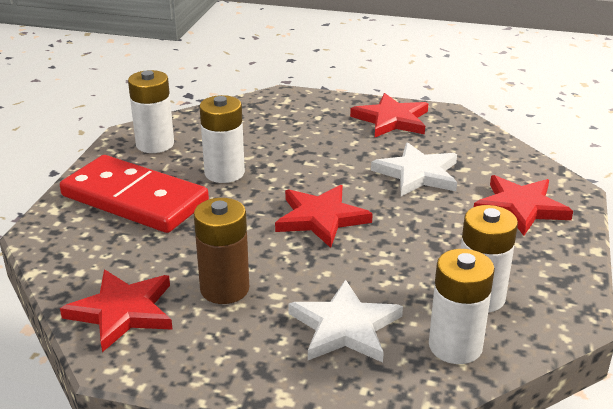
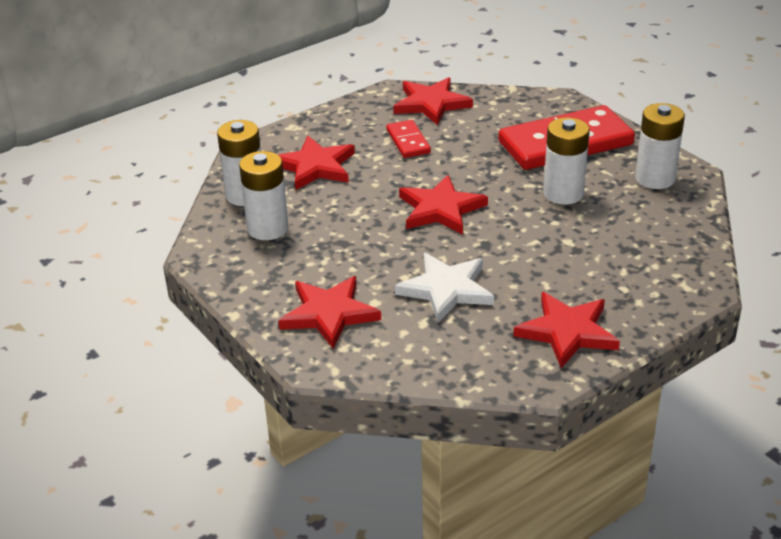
camera: 130 degrees right, 5 degrees up
(224, 289) = (408, 141): brown battery -> red domino
(345, 327) = (315, 166): white star -> red star

